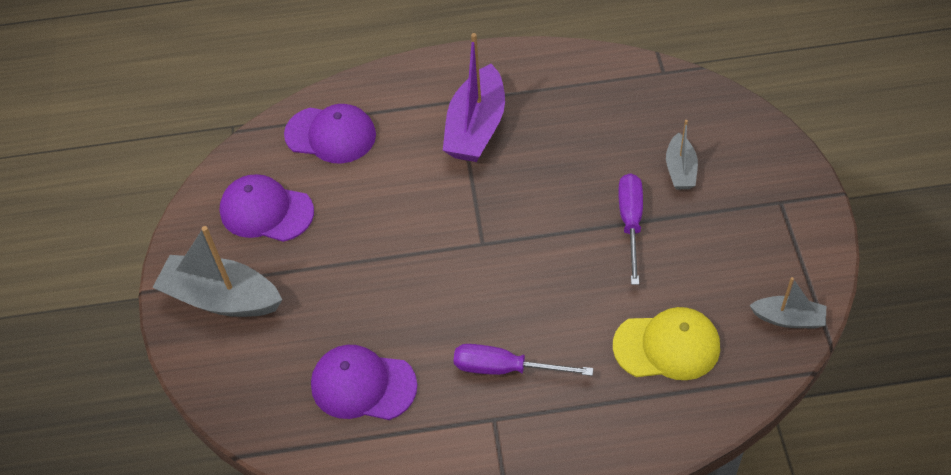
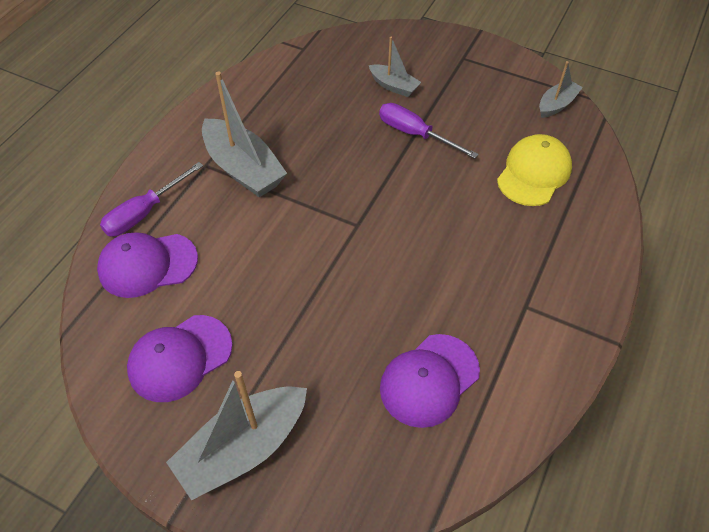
camera: 60 degrees left, 0 degrees up
(331, 135) = (147, 265): purple cap -> purple cap turned 150 degrees counterclockwise
(476, 127) = (243, 169): purple boat -> grey boat
(505, 368) = (485, 274): purple screwdriver -> purple screwdriver (144, 212)

